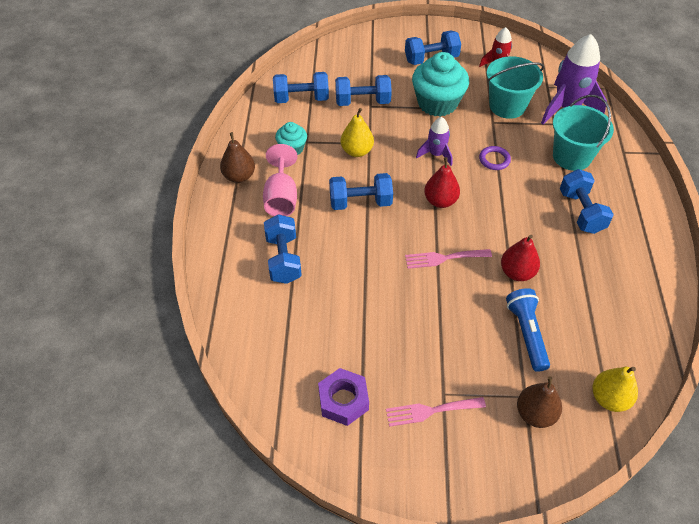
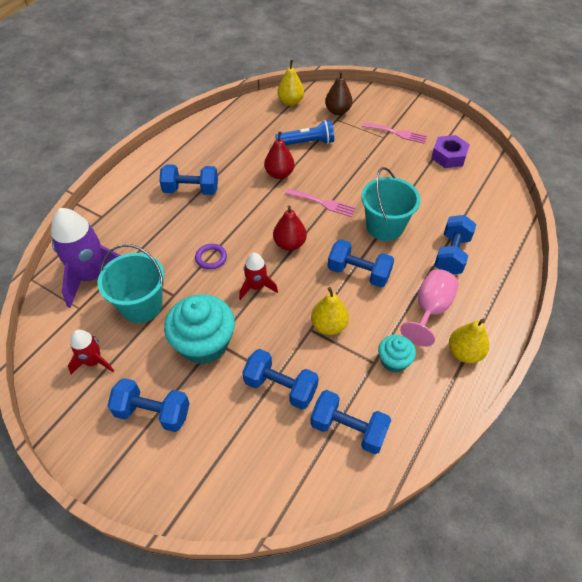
camera: 150 degrees left, 0 degrees up
(239, 176) = (464, 353): brown pear -> yellow pear
(436, 154) = (256, 287): purple rocket -> red rocket
(526, 333) = (307, 143): blue flashlight -> blue flashlight turned 120 degrees counterclockwise
(571, 156) = (146, 231): turquoise bucket -> turquoise bucket (384, 227)
(581, 212) = (191, 190): blue dumbbell -> blue dumbbell turned 75 degrees clockwise

